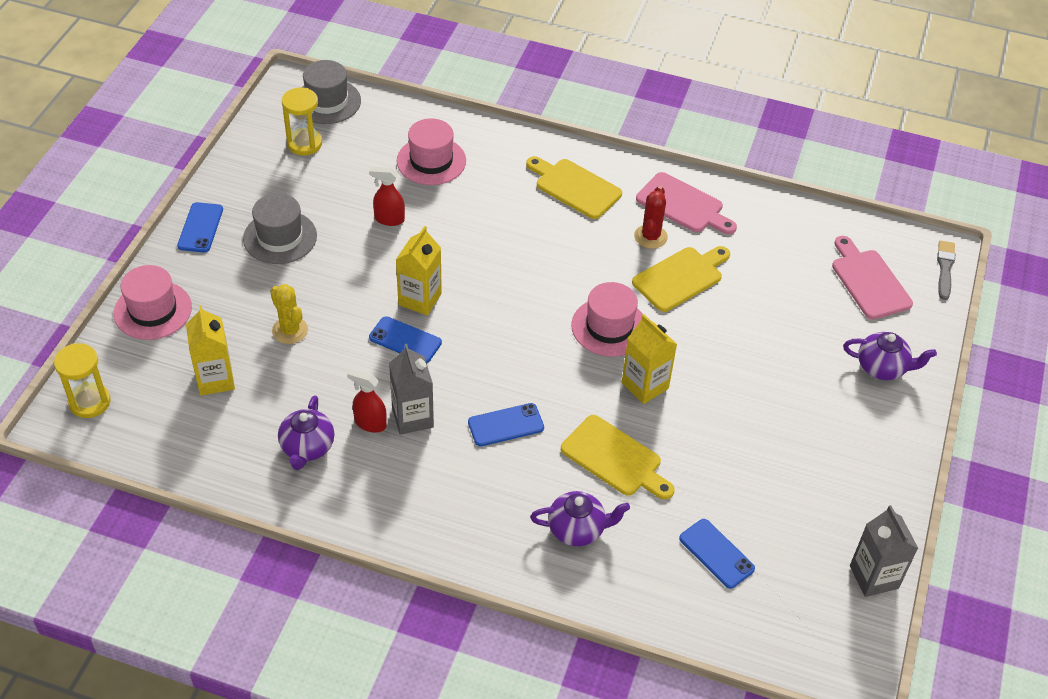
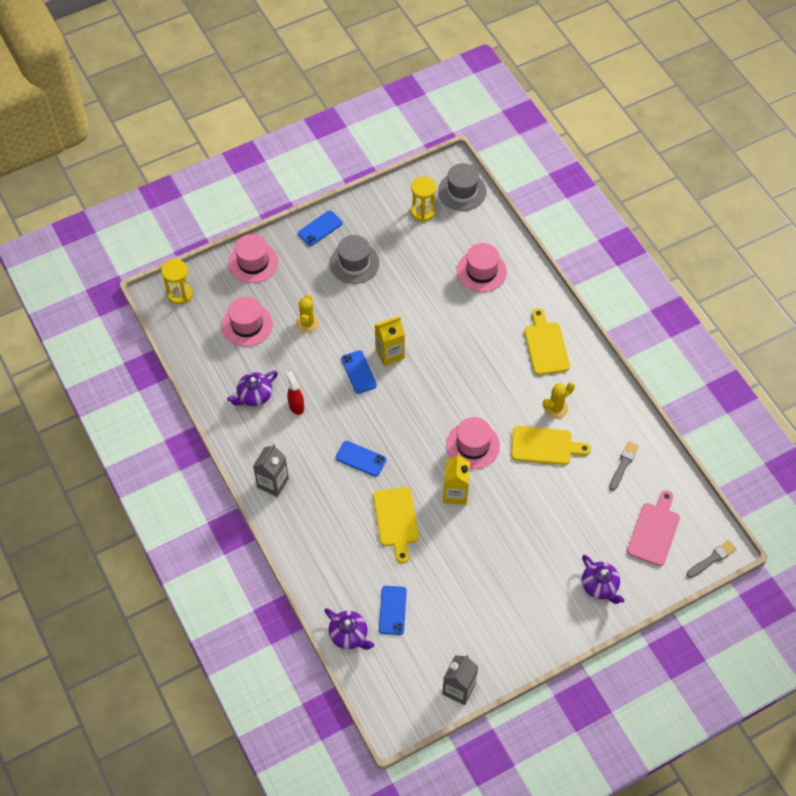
camera: 45 degrees right, 10 degrees up
(215, 379) = (247, 325): yellow carton -> pink hat
(389, 219) = (421, 292): red spray bottle -> none
(412, 417) = (319, 418): grey carton -> grey carton (273, 483)
(577, 529) = (338, 541): purple teapot -> purple teapot (349, 635)
(650, 237) = (555, 408): red cactus -> yellow cactus
(683, 205) = (597, 402): pink cutting board -> none
(772, 243) = (623, 464): none -> grey brush

